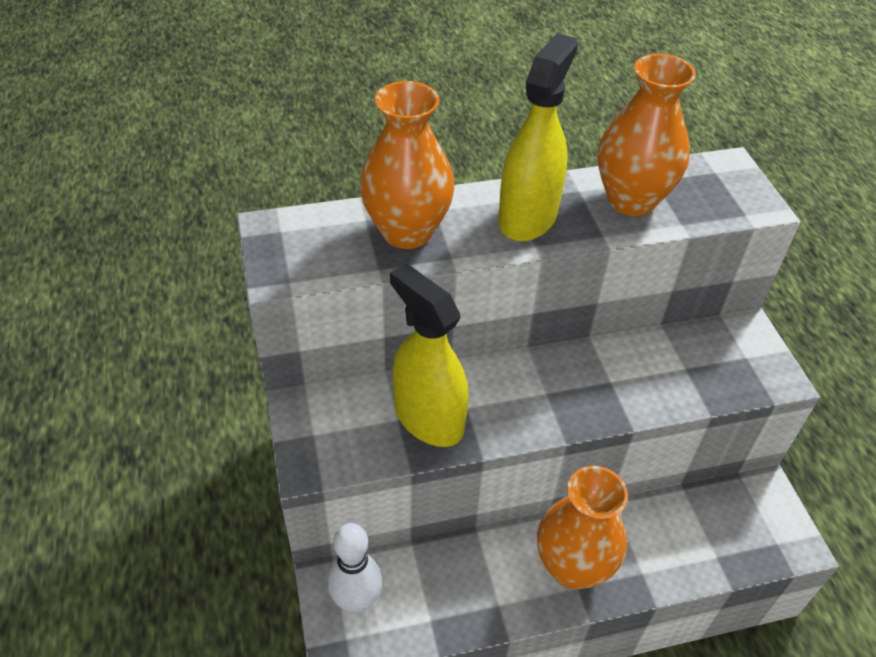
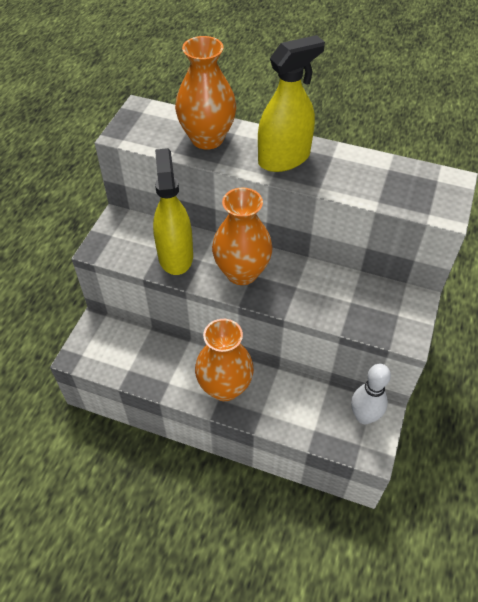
camera: 35 degrees right, 5 degrees up
(356, 601) = (100, 340): white bowling pin -> white bowling pin (364, 416)
(631, 200) = (360, 174): orange vase -> orange vase (242, 272)

